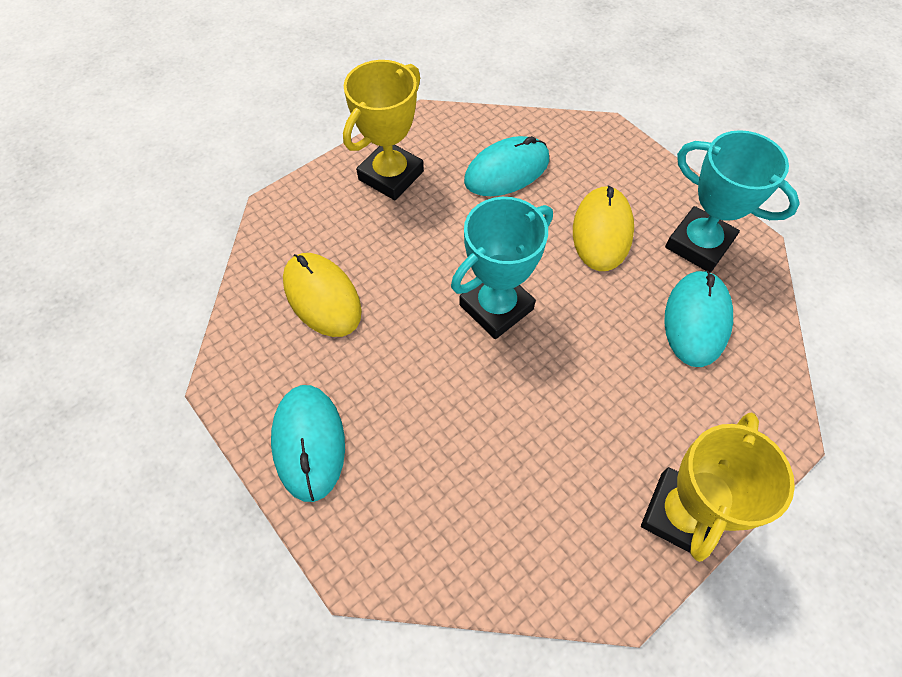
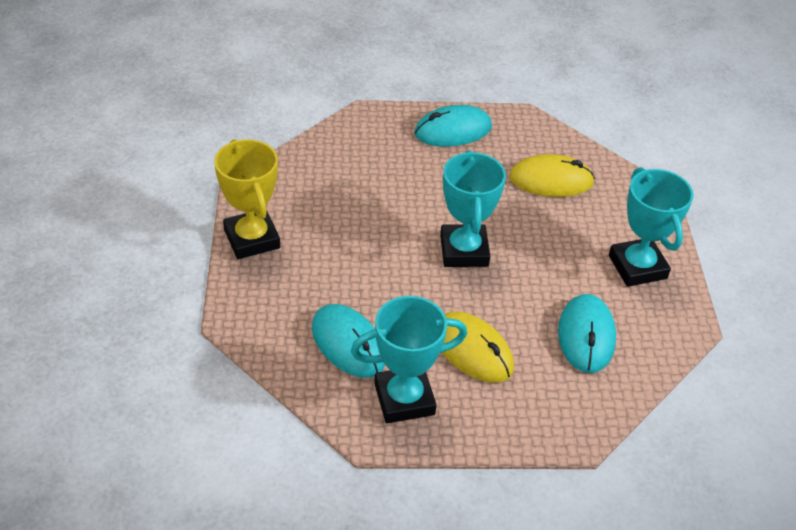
camera: 125 degrees right, 15 degrees down
(309, 442) = (453, 130): turquoise mouse -> turquoise mouse turned 45 degrees counterclockwise
(391, 175) = (637, 267): yellow trophy -> turquoise trophy

